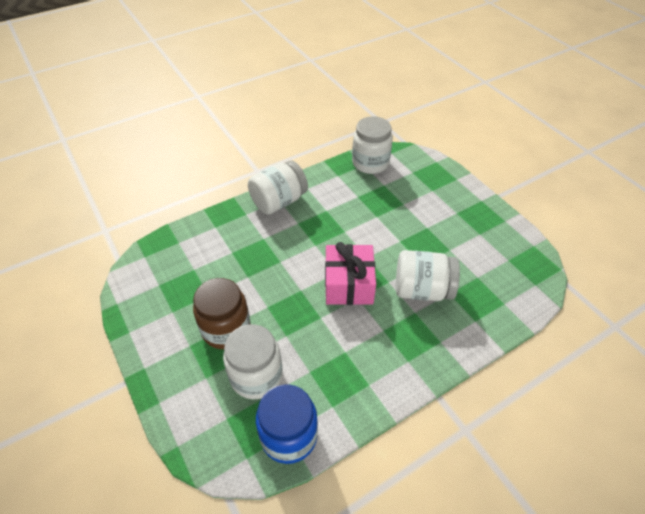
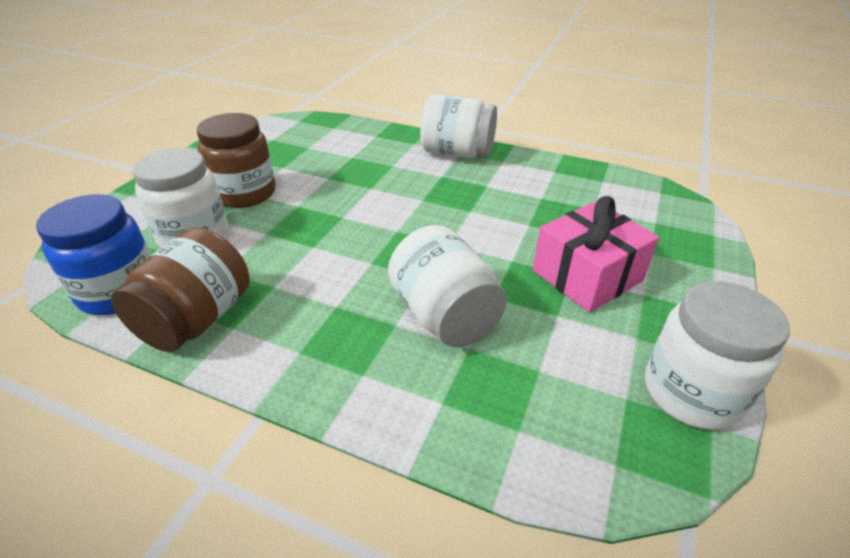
camera: 55 degrees right, 10 degrees down
(348, 284) = (386, 247): pink gift -> pink gift (587, 275)
(349, 400) = (197, 319): none -> brown jar
(370, 163) = (614, 184): white jar -> white jar (691, 392)

